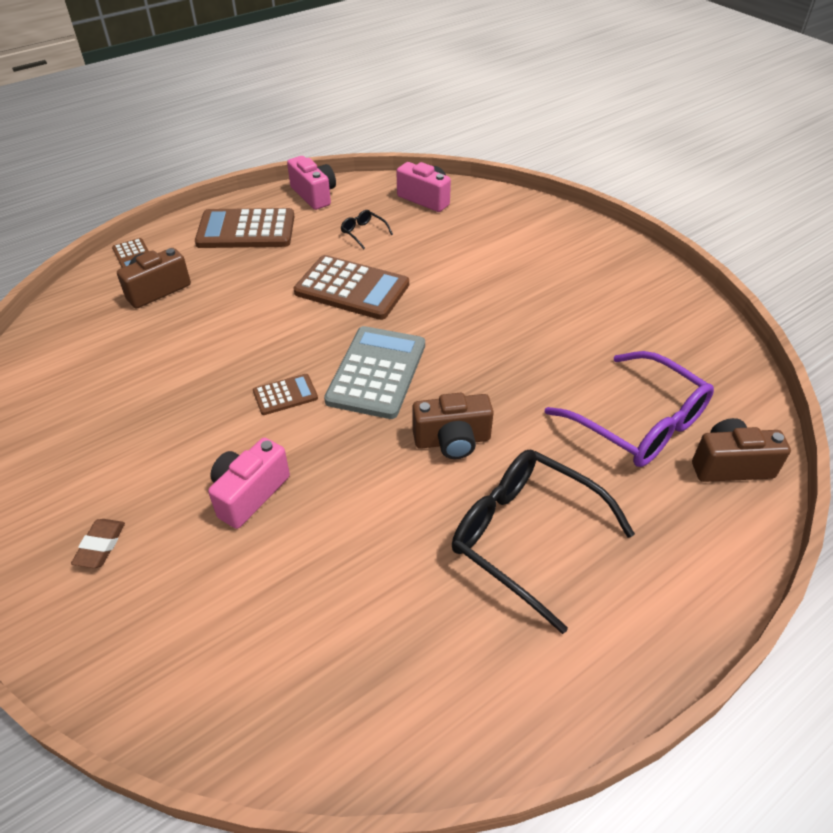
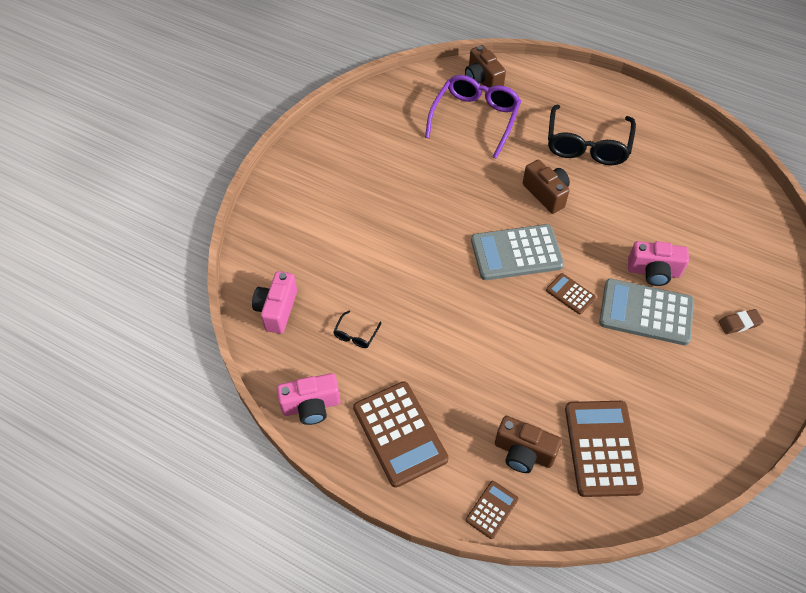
camera: 115 degrees left, 10 degrees up
(203, 453) = (646, 312): none -> grey calculator
(314, 195) = (311, 406): pink camera -> pink camera turned 135 degrees counterclockwise
(352, 288) = (437, 307): brown calculator -> brown calculator (602, 448)

